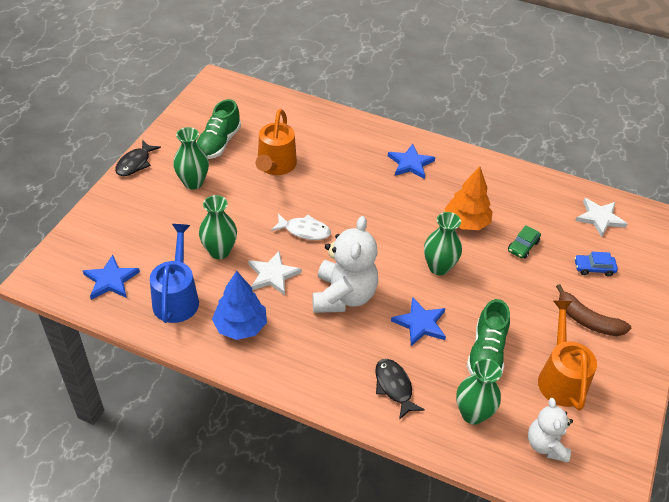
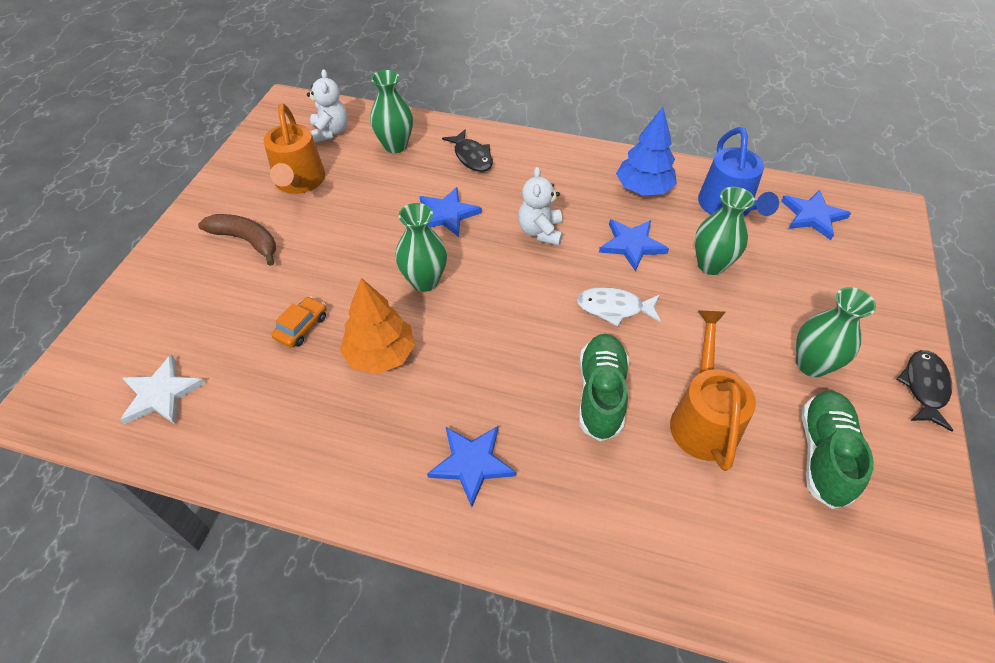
camera: 175 degrees right, 5 degrees up
(273, 275) = (631, 245): white star -> blue star
(343, 296) = (540, 232): white teddy bear -> white teddy bear, size x0.60
(486, 354) = (375, 194): green shoe -> green shoe (600, 394)
(523, 246) = (302, 327): green car -> orange car
(593, 268) = (209, 307): blue car -> none

